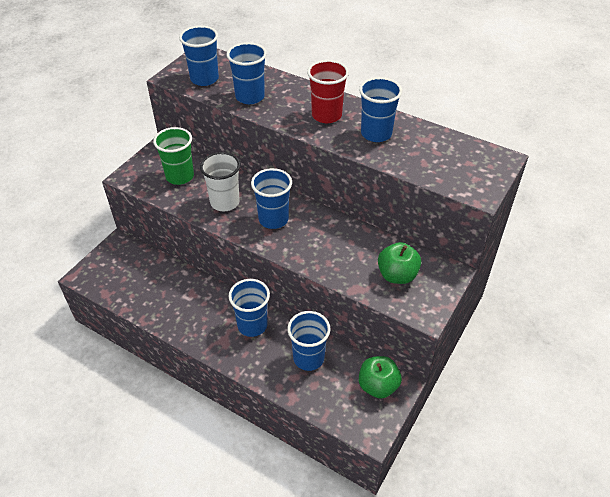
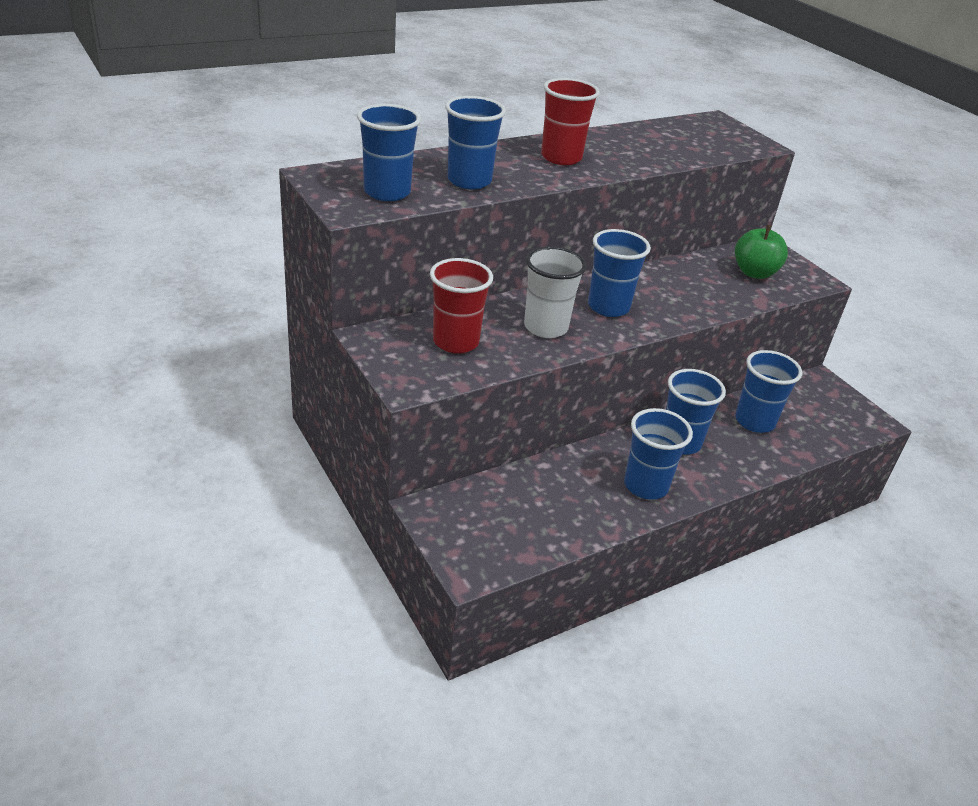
camera: 65 degrees left, 10 degrees down
(180, 176) = (456, 342): green cup -> red cup
(376, 134) = (623, 149): blue cup -> blue cup (645, 486)
(378, 386) = (815, 393): green apple -> none

